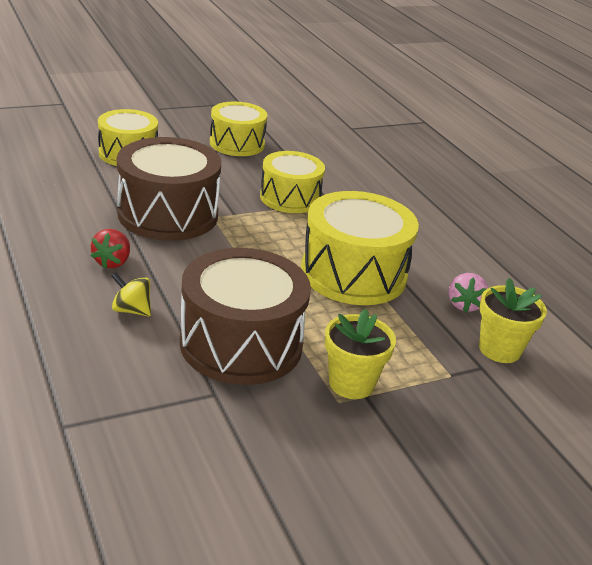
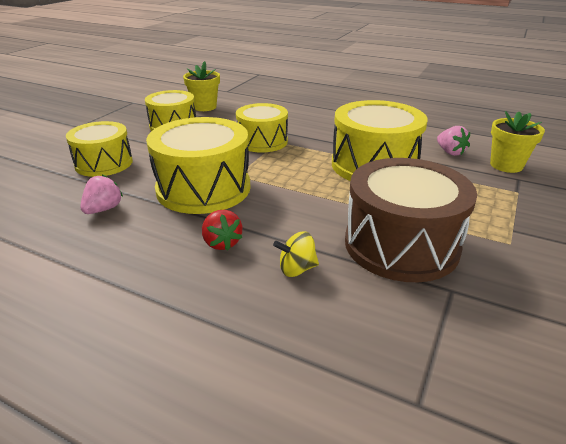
camera: 35 degrees left, 0 degrees up
(74, 192) = (103, 209): none -> pink strawberry
(168, 214) = (203, 188): brown drum -> yellow drum
(351, 383) = (494, 228): yellow flower pot -> yellow flower pot (204, 107)

